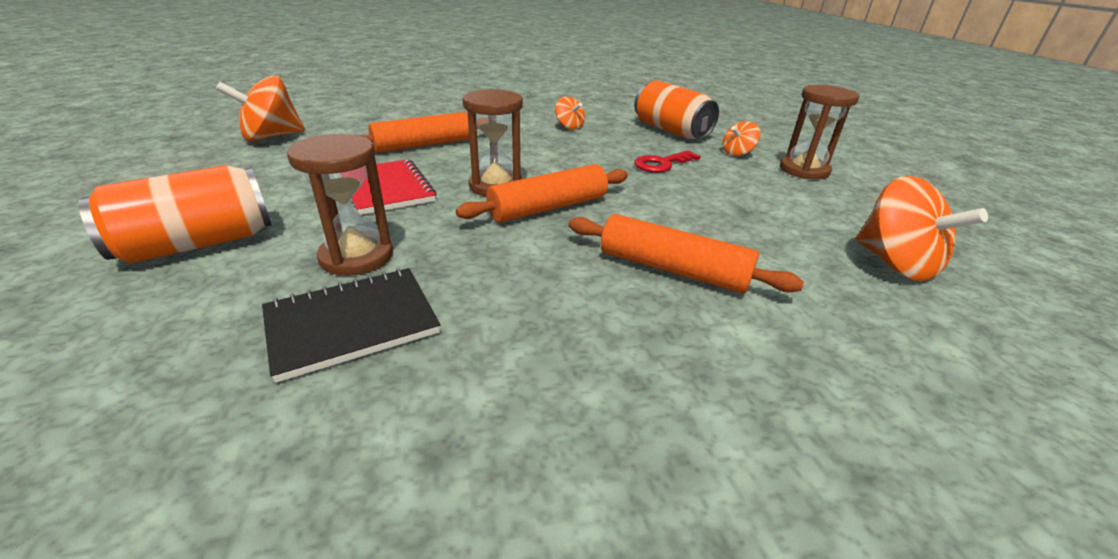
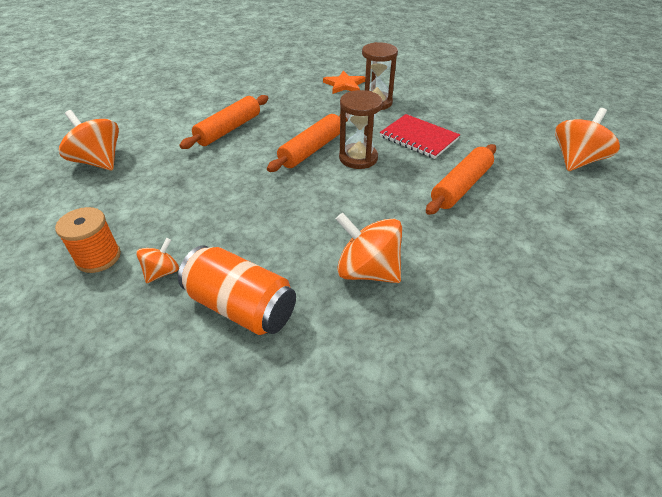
camera: 160 degrees right, 10 degrees up
(198, 244) = (446, 92): orange can -> none
(352, 323) = (344, 85): black notebook -> orange star
(569, 126) = (367, 271): orange spinning top -> orange spinning top, size x1.83
(662, 164) = (244, 223): red key -> none
(673, 269) = (229, 129): orange rolling pin -> orange rolling pin turned 60 degrees counterclockwise
(804, 170) = (98, 257): brown hourglass -> orange spool

